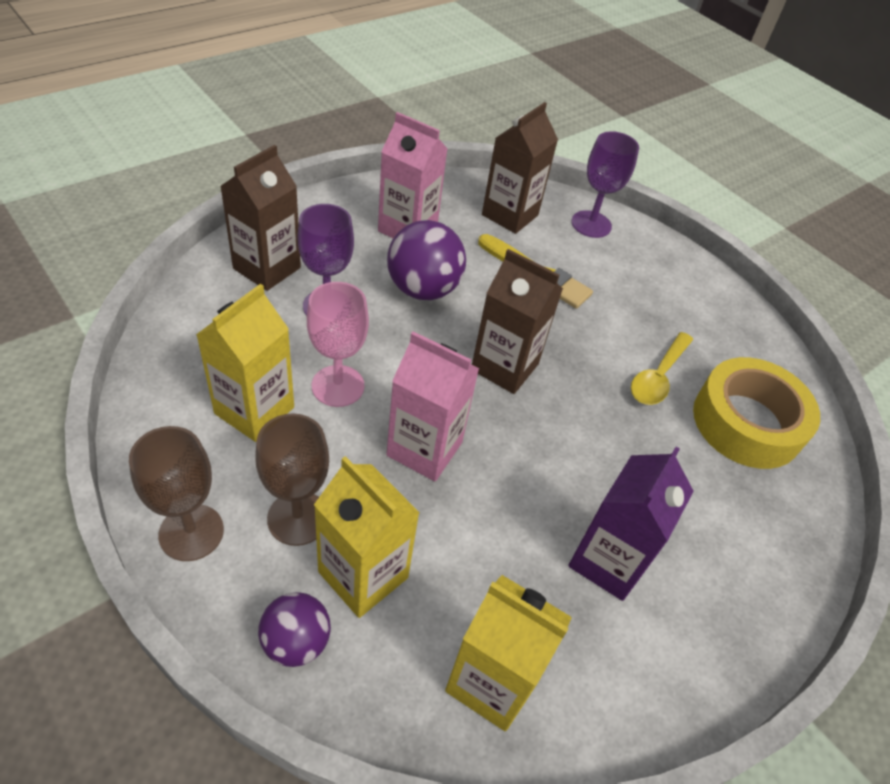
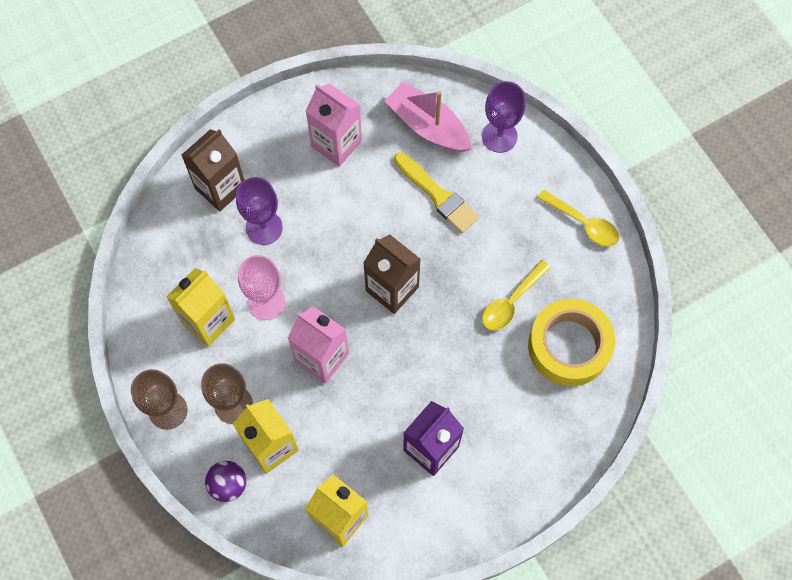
camera: 15 degrees right, 20 degrees up
(423, 289) = (340, 211): purple ball -> none
(510, 215) = (428, 126): brown carton -> pink boat
(711, 299) = (583, 223): none -> yellow spoon

